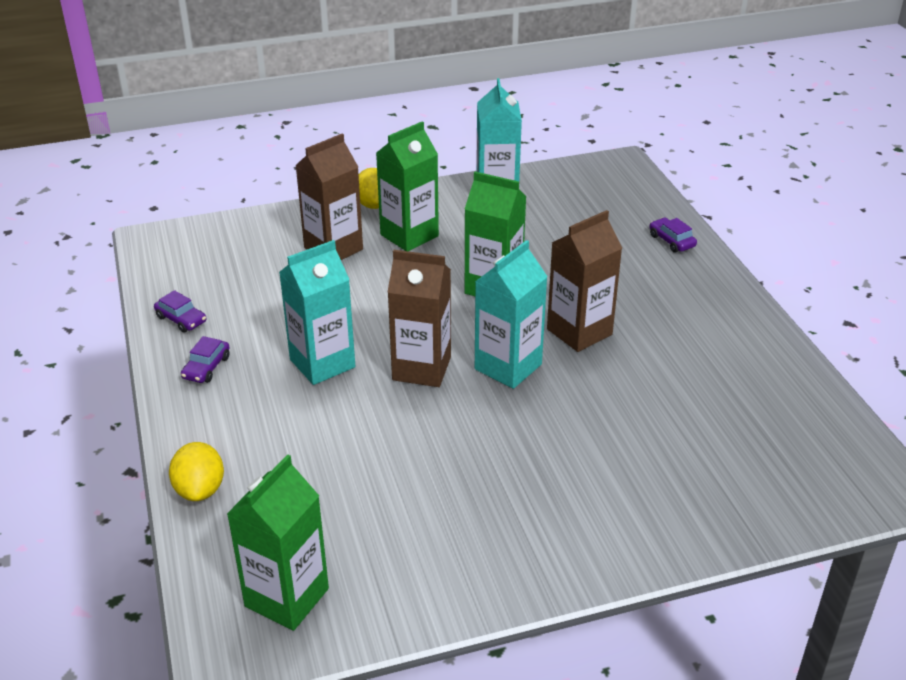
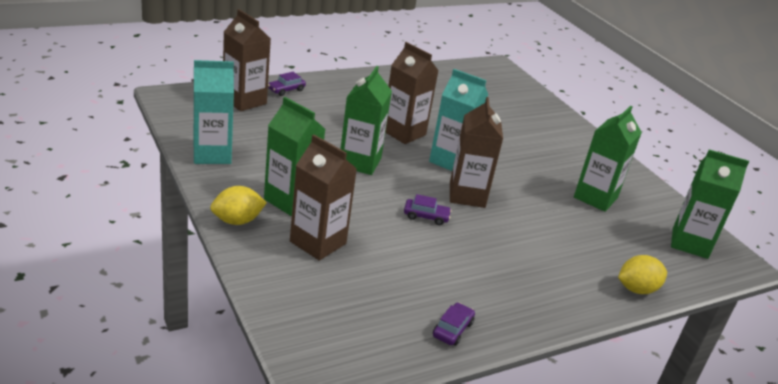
camera: 105 degrees left, 5 degrees down
(206, 367) = (511, 303): purple car -> purple car (426, 216)
(322, 363) = (480, 241): turquoise carton -> none
(417, 509) = (595, 197): none -> green carton
(627, 210) = (244, 101): none -> brown carton

